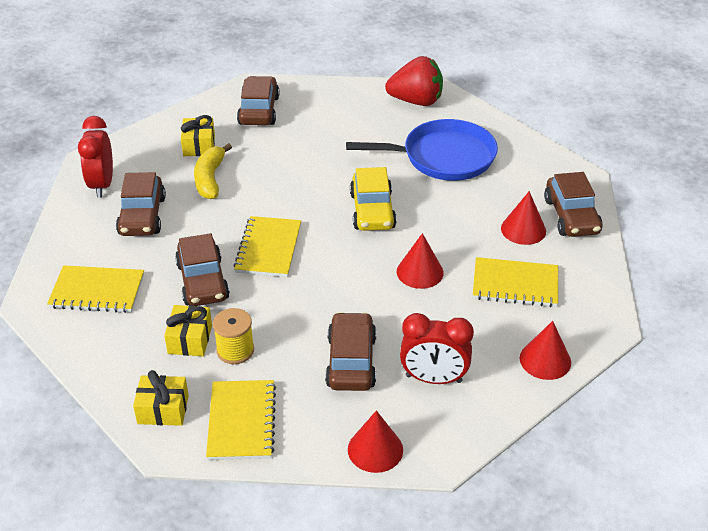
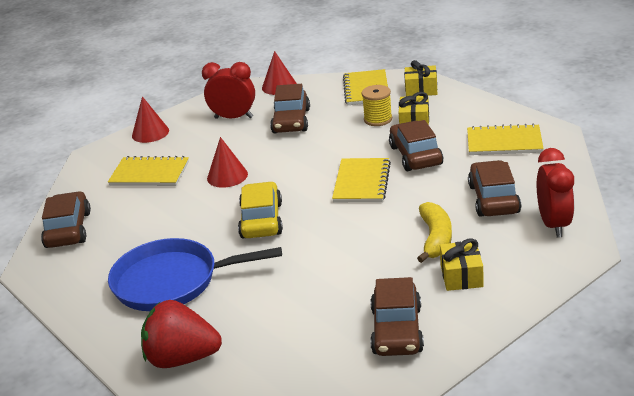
camera: 175 degrees left, 10 degrees down
(523, 229) = (121, 215): red cone -> none

